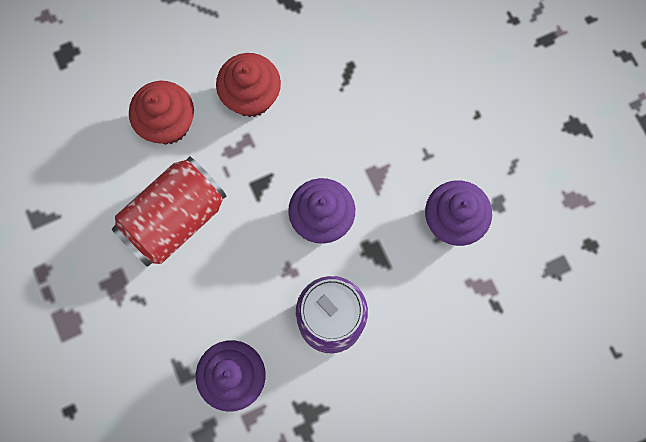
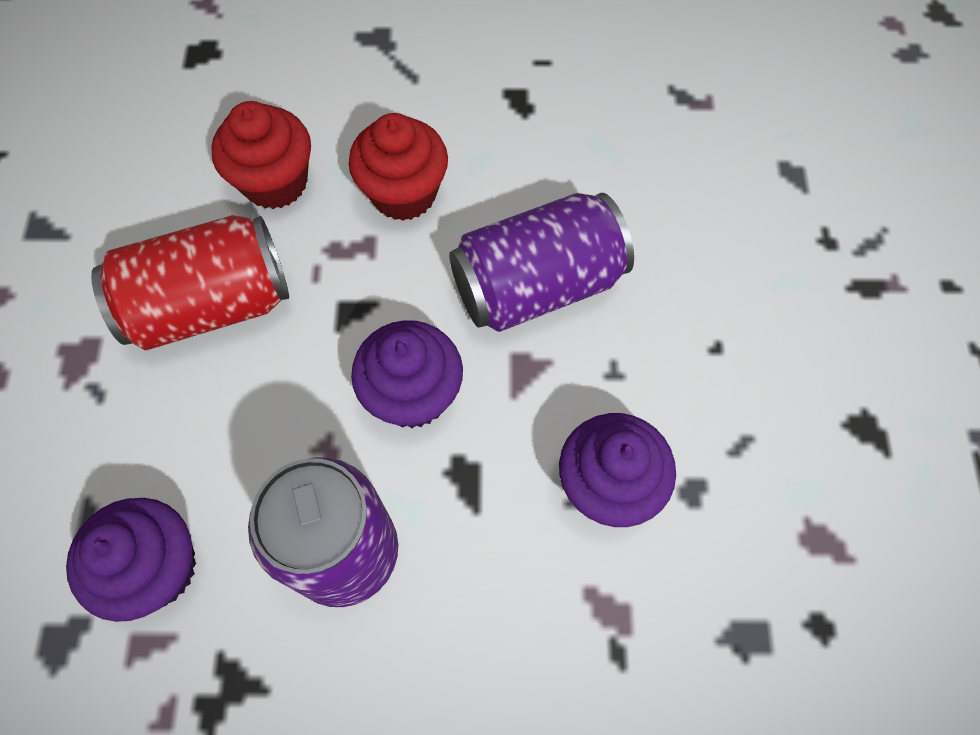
camera: 25 degrees right, 10 degrees down
(359, 121) = (537, 285): none -> purple can

